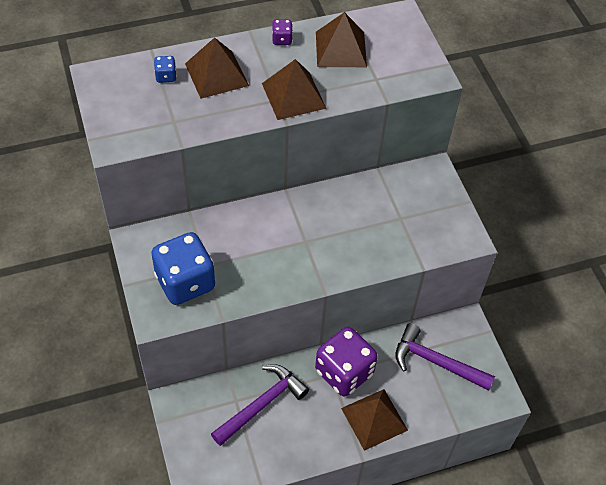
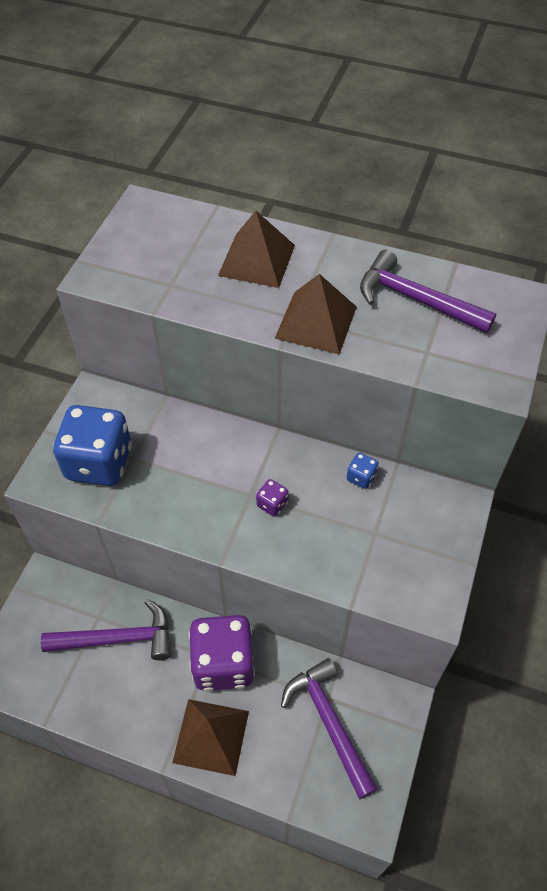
camera: 40 degrees right, 0 degrees up
(166, 76) = (205, 237): blue dice -> blue dice (361, 477)
(282, 39) = (358, 258): purple dice -> purple dice (272, 504)
(341, 49) = (415, 299): brown pyramid -> purple hammer

